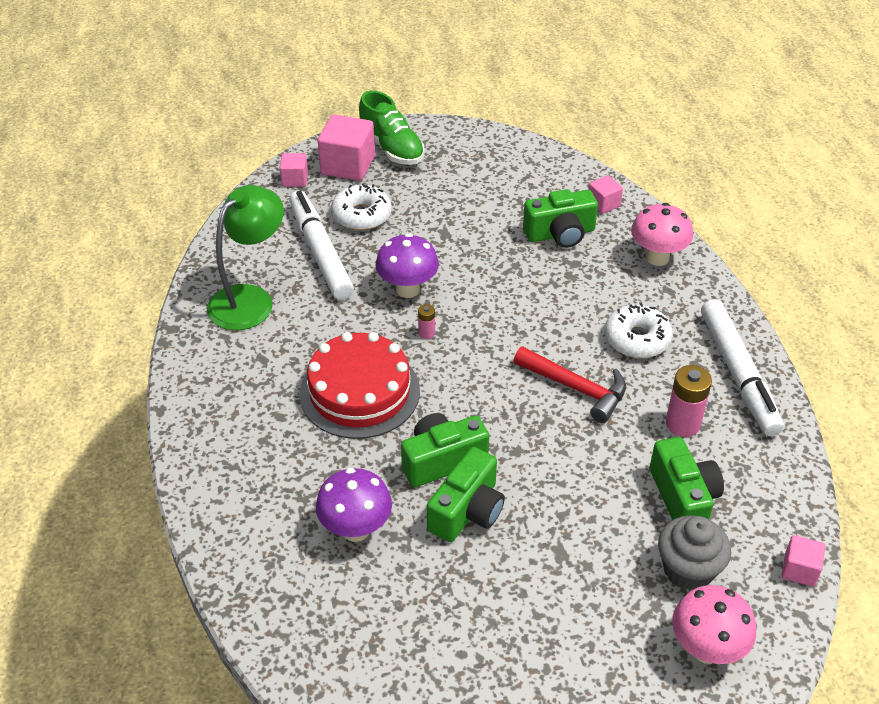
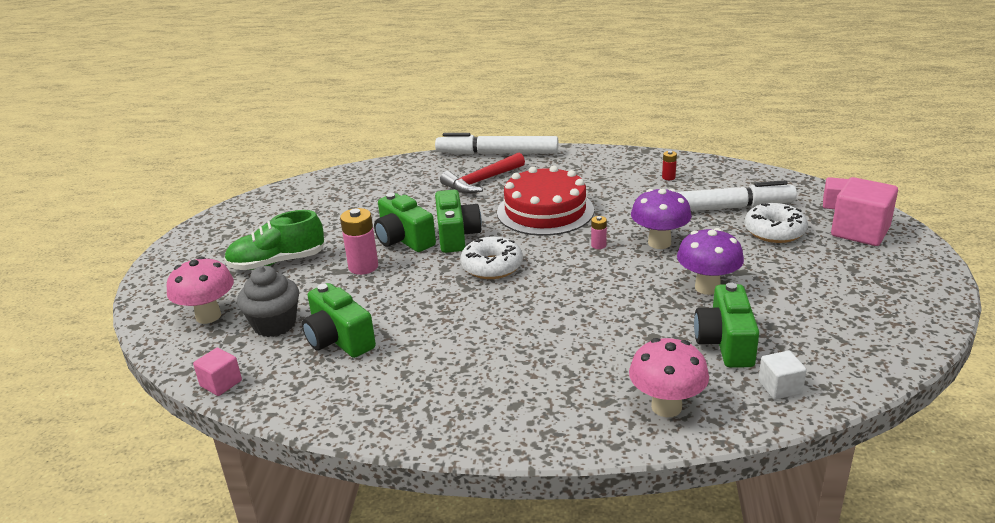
camera: 110 degrees right, 15 degrees down
(250, 299) = (668, 177): green lamp -> red battery
(356, 529) = (420, 199): purple mushroom -> purple mushroom (707, 287)
(391, 148) = (895, 258): green shoe -> green shoe (277, 262)
(576, 388) = (493, 309): red hammer -> red hammer (481, 181)
(603, 204) = (780, 387): pink cube -> white cube
(637, 339) = (539, 359): white donut -> white donut (492, 266)
(682, 424) = (415, 360): pink battery -> pink battery (363, 267)
(683, 497) = (338, 339): green camera -> green camera turned 45 degrees clockwise
(738, 374) = (455, 417): white marker -> white marker (497, 153)

